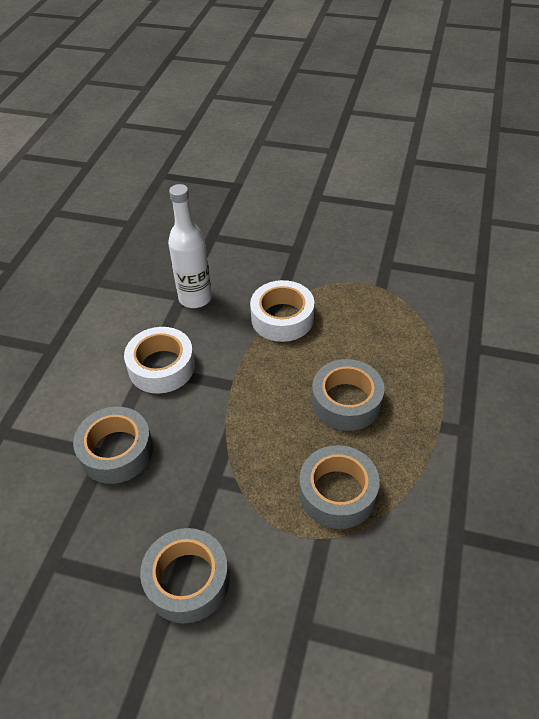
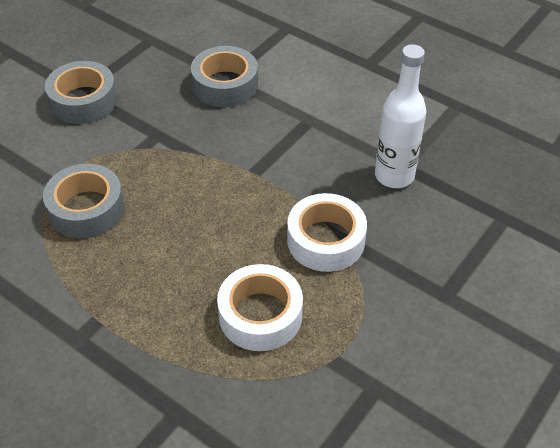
camera: 110 degrees right, 0 degrees up
(161, 367) = (305, 129): white tape -> white tape (260, 315)
(346, 401) = (178, 253): grey tape -> none

